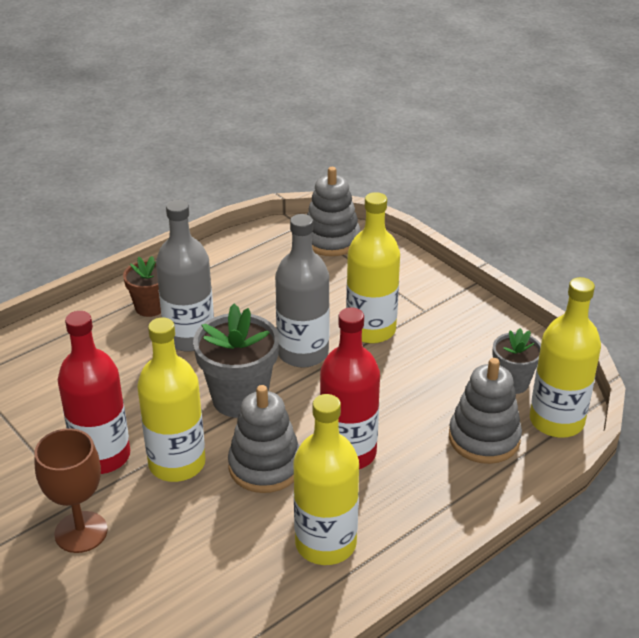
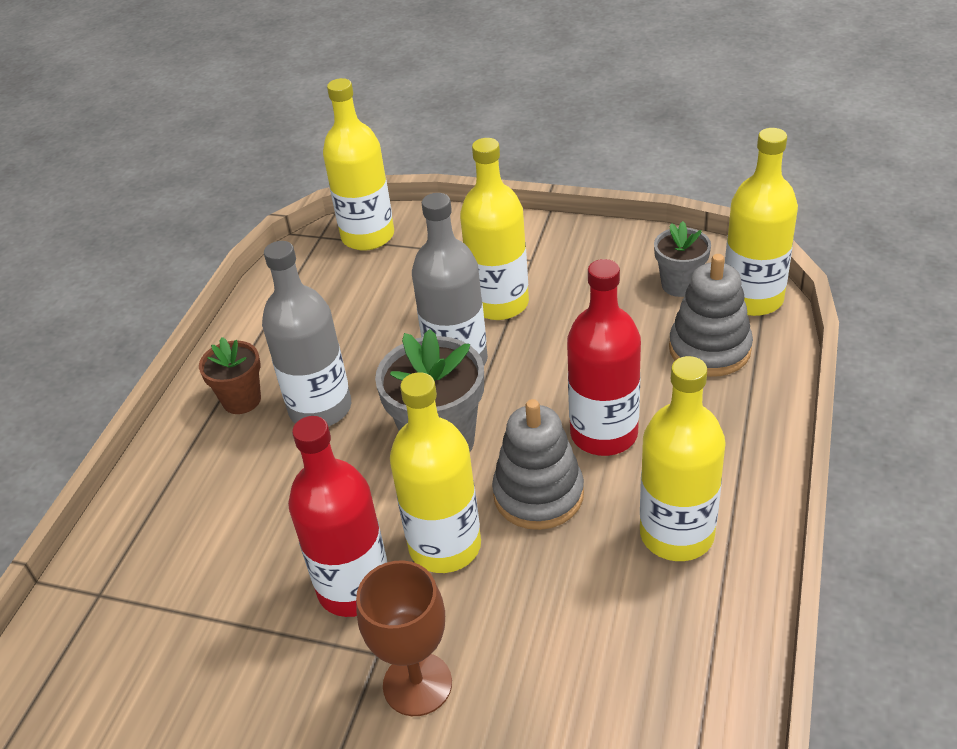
camera: 30 degrees left, 5 degrees up
(331, 240) = (368, 236): grey stacking toy -> yellow bottle

